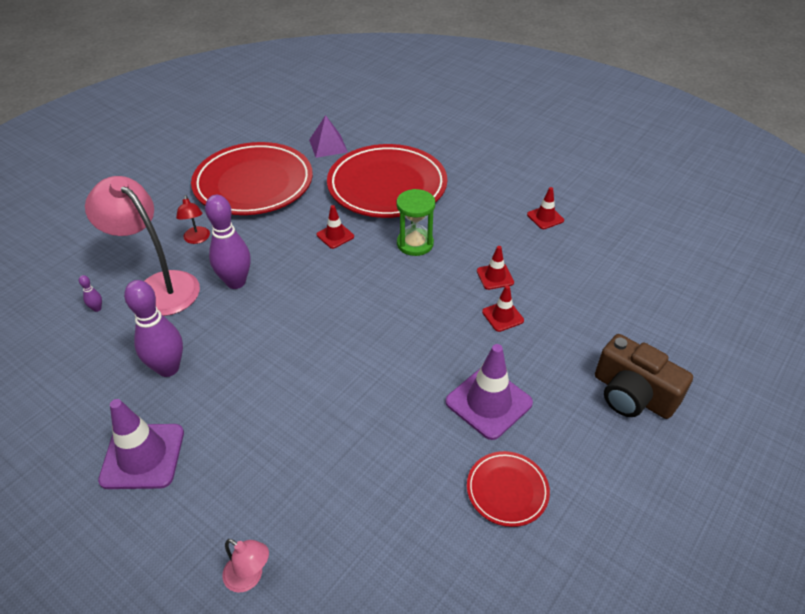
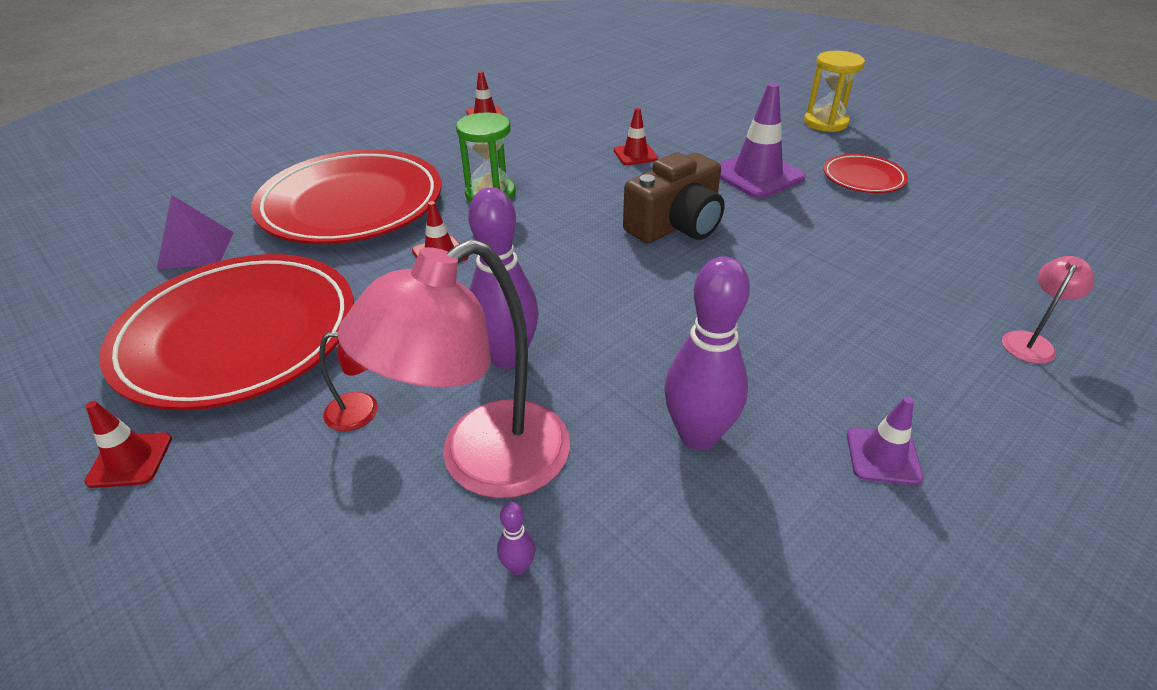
camera: 80 degrees left, 5 degrees down
(142, 456) = (883, 456): purple traffic cone -> purple traffic cone, size x0.55
(495, 277) = (571, 152): red traffic cone -> red traffic cone (130, 460)
(632, 394) = (744, 111): brown camera -> brown camera (676, 225)
(634, 469) = (825, 123): none -> yellow hourglass

